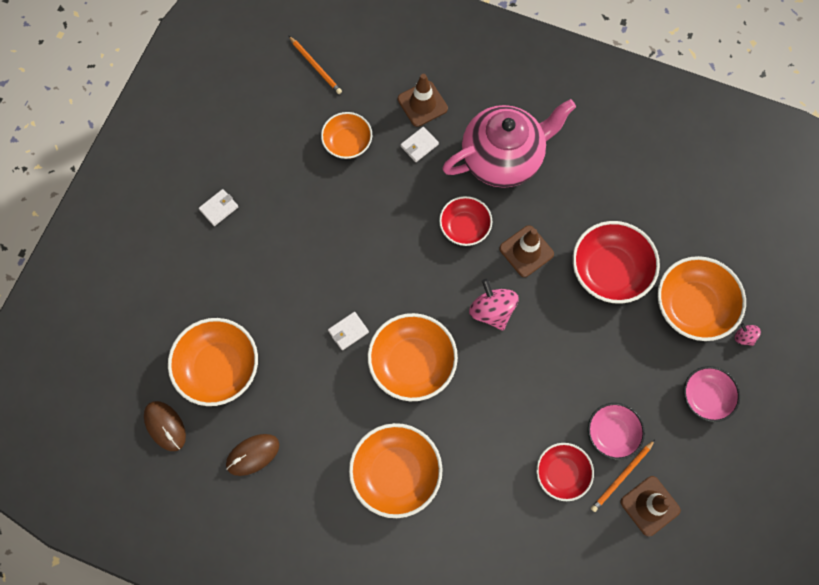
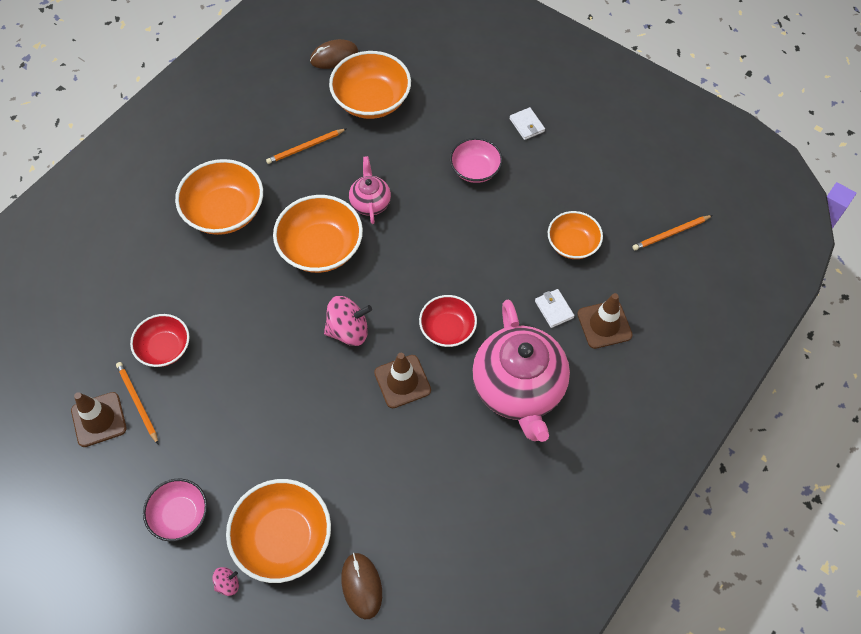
camera: 105 degrees right, 10 degrees down
(253, 455) = (285, 111): brown mouse -> brown mouse (361, 586)
(296, 417) = (305, 147): none -> orange pencil
(348, 331) = (370, 202): white wallet -> pink teapot
(609, 270) = (354, 460): red bowl -> none
(612, 433) = (182, 406): pink bowl -> pink bowl (475, 169)

